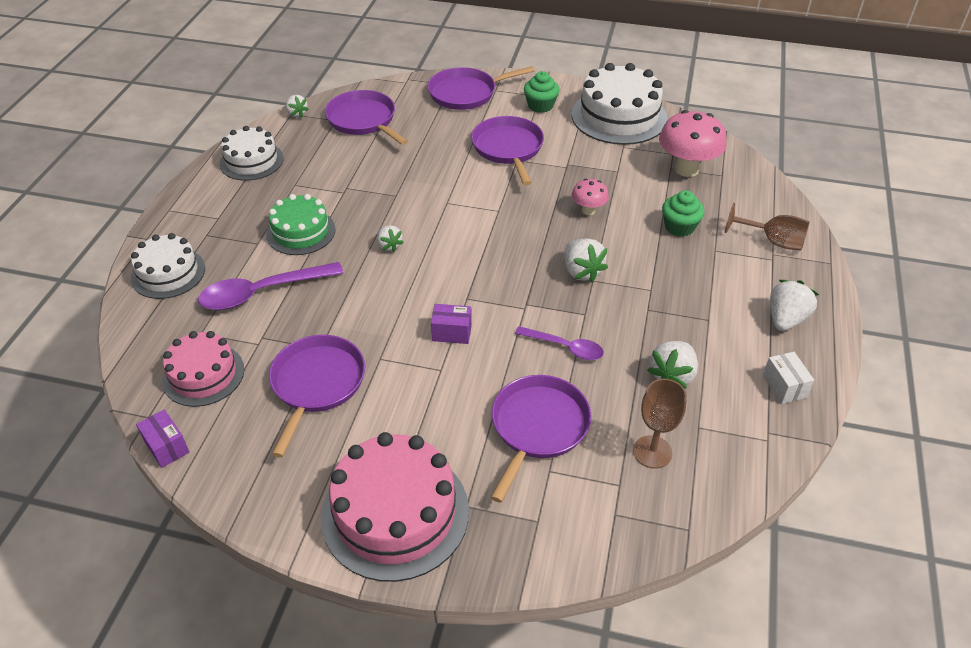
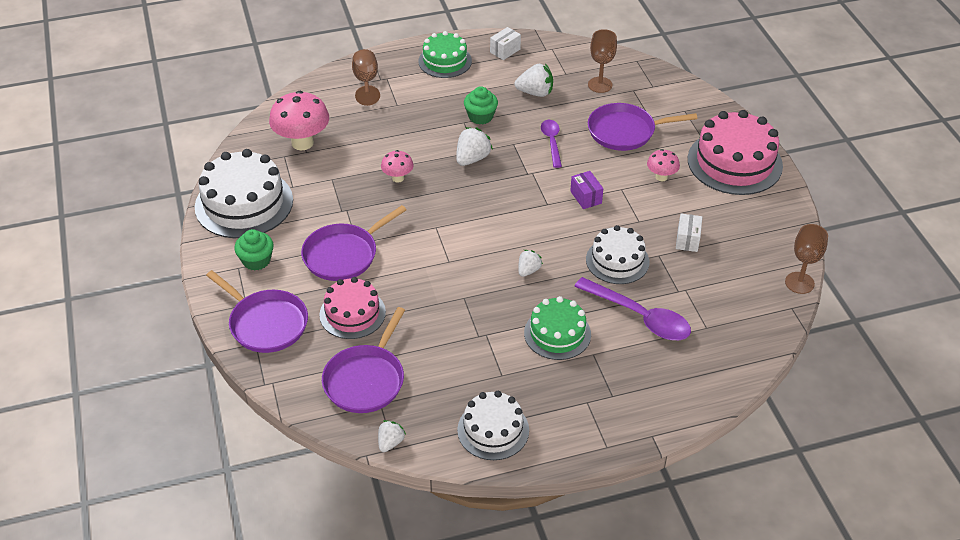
camera: 120 degrees left, 0 degrees up
(166, 447) = (799, 283): purple box -> brown goblet
(168, 273) = (673, 389): white cake -> white cake (617, 260)
(203, 374) = (736, 301): pink cake -> pink cake (352, 313)
(317, 384) = (687, 240): purple pan -> white box
(430, 417) = (661, 177): none -> pink mushroom
(679, 227) = (382, 127): green cupcake -> green cupcake (480, 116)
(785, 319) = (445, 61): white strawberry -> green cake

